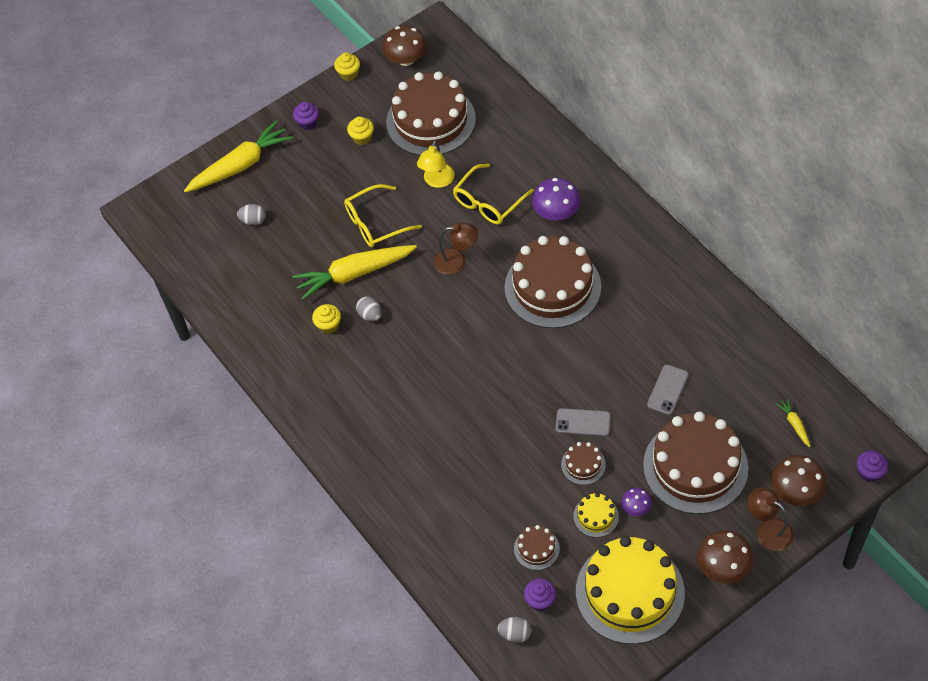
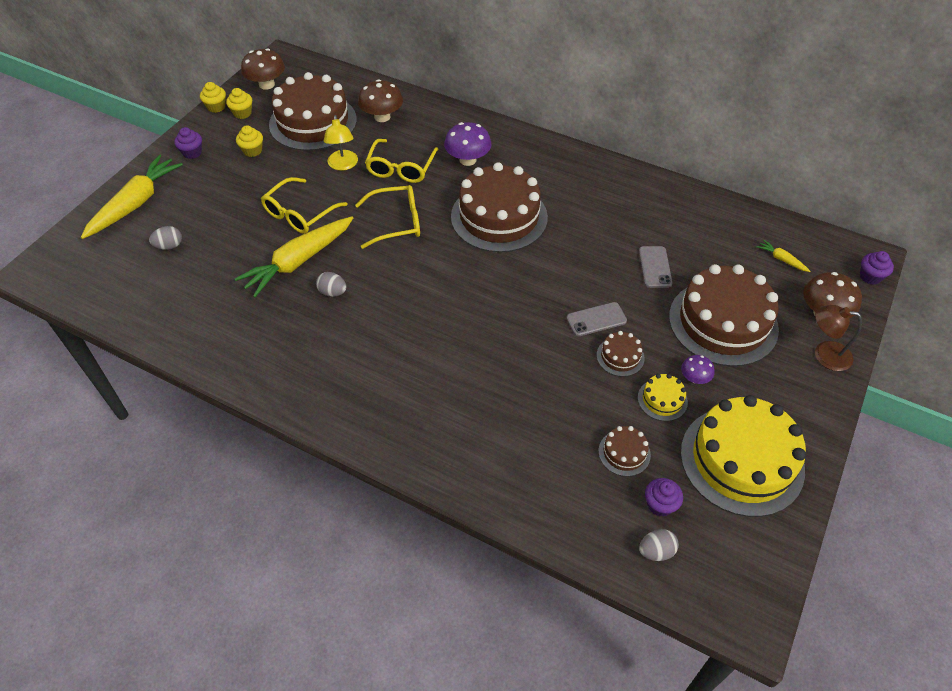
camera: 30 degrees left, 5 degrees down
(328, 325) = (293, 314): yellow cupcake -> yellow cupcake (242, 113)
(457, 261) = (396, 222): brown lamp -> yellow glasses
(723, 567) = (810, 402): brown mushroom -> brown mushroom (382, 117)

